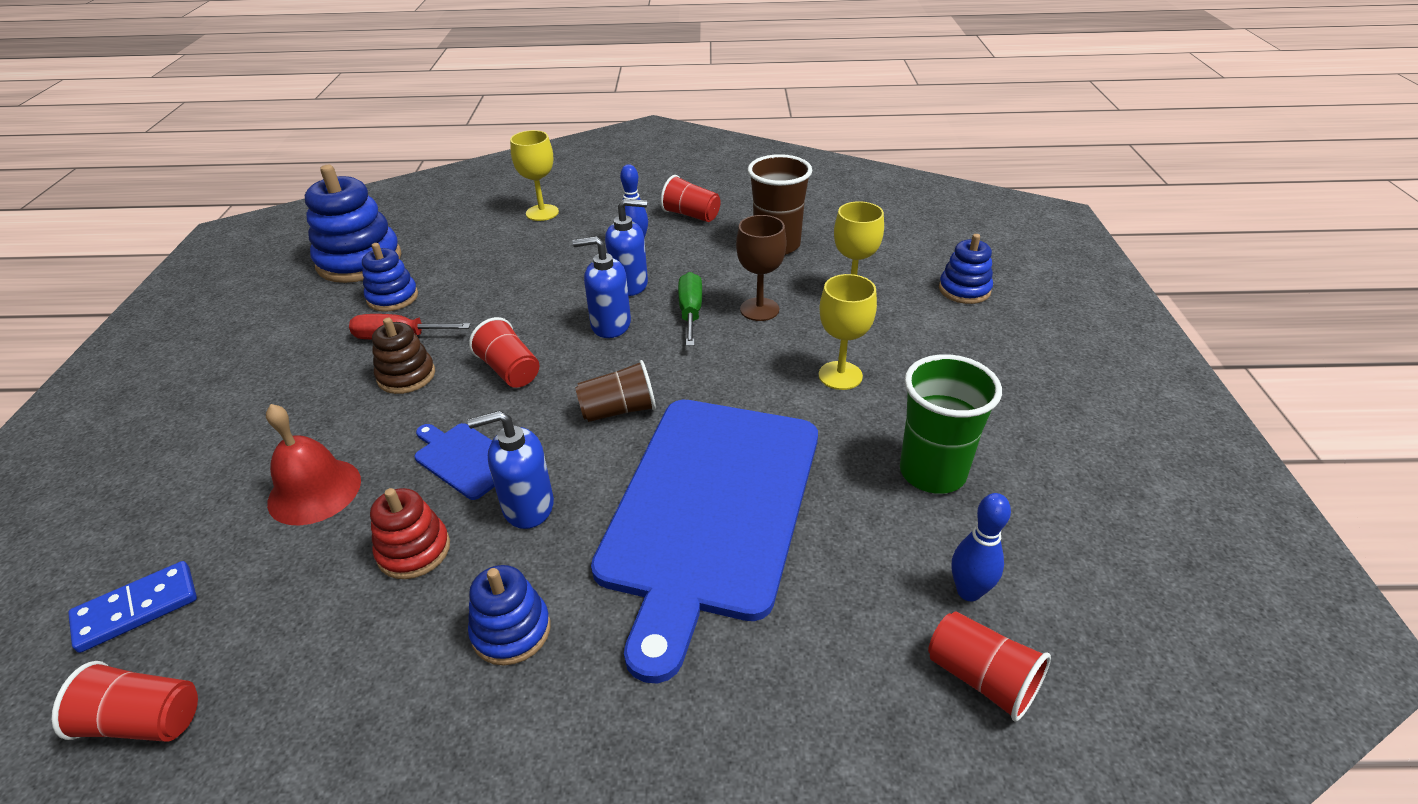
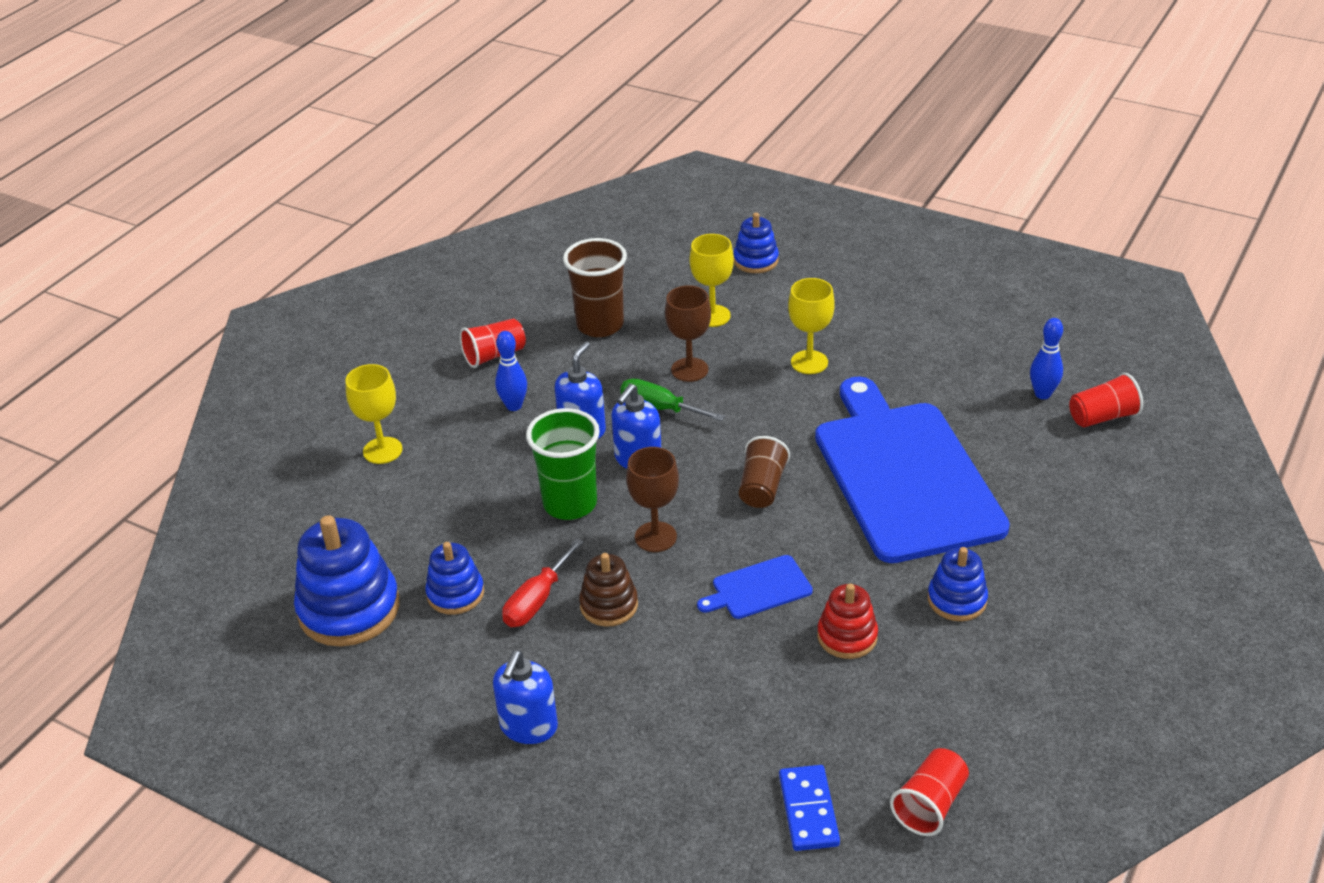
camera: 60 degrees left, 0 degrees up
(314, 491) = (734, 687): red bell -> none
(510, 370) = (655, 537): red cup -> brown goblet
(527, 506) = (840, 565): blue soap dispenser -> blue soap dispenser (528, 727)
(709, 509) = (904, 475): blue cutting board -> blue cutting board turned 150 degrees counterclockwise
(932, 472) = (938, 364): green cup -> green cup (570, 504)

